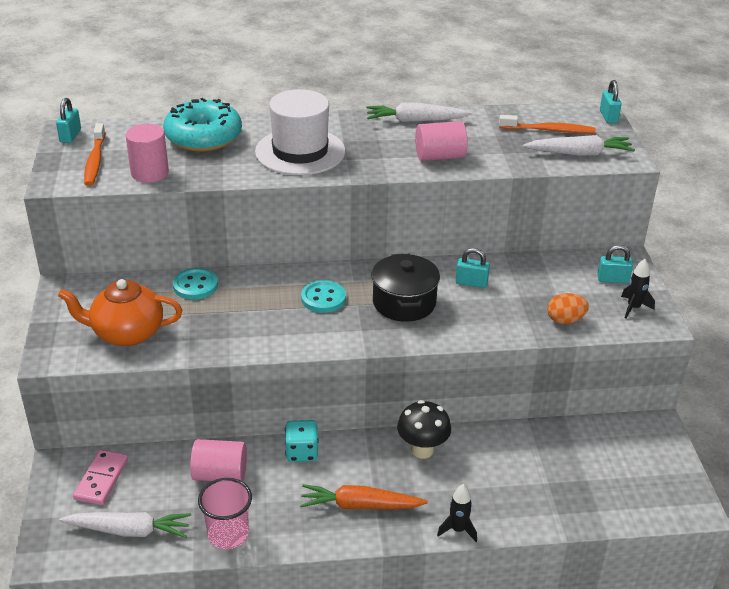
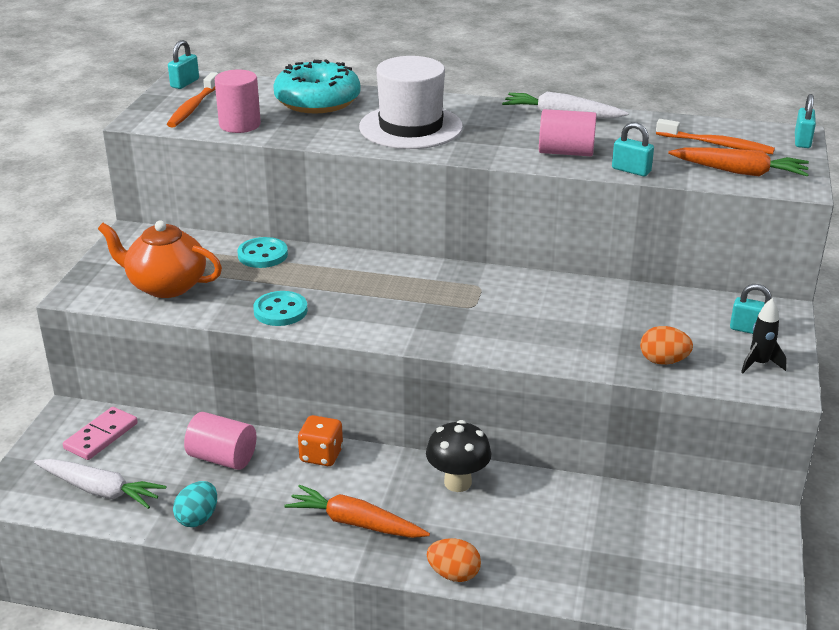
camera: 20 degrees right, 5 degrees down
(228, 534) = (197, 518): pink cup -> turquoise egg
(301, 452) = (321, 455): turquoise dice -> orange dice
(323, 298) = (391, 290): turquoise button -> turquoise button (280, 311)
(404, 302) = (479, 309): black pot -> none
(458, 530) = (453, 574): black rocket -> orange egg
(471, 283) = (571, 303): turquoise padlock -> turquoise padlock (631, 170)
(579, 153) = (740, 172): white carrot -> orange carrot

